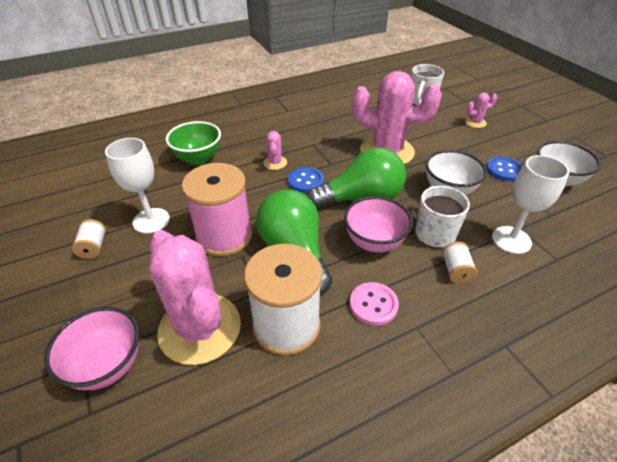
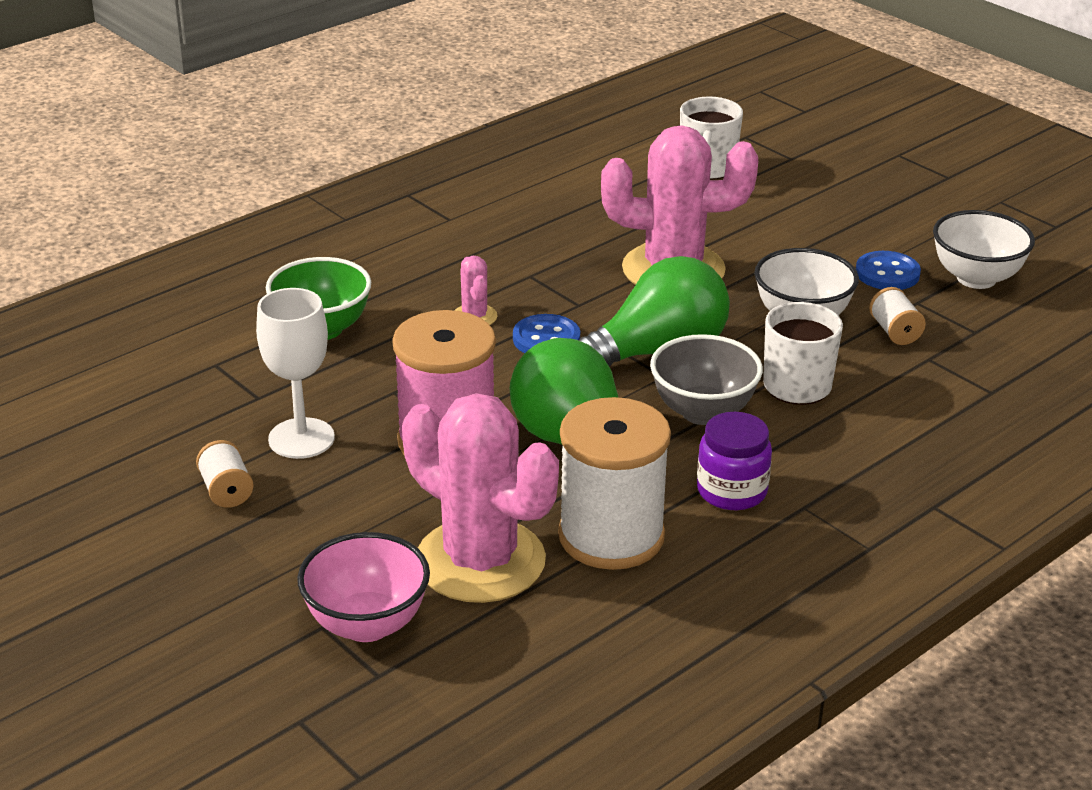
camera: 15 degrees left, 10 degrees down
(373, 304) = (731, 491): pink button -> purple jar
(374, 242) = (703, 412): pink bowl -> grey bowl
(456, 270) = (842, 430): white spool -> white spool (894, 332)
(475, 122) = (819, 197): pink cactus -> none
(511, 240) = (918, 376): white goblet -> none

